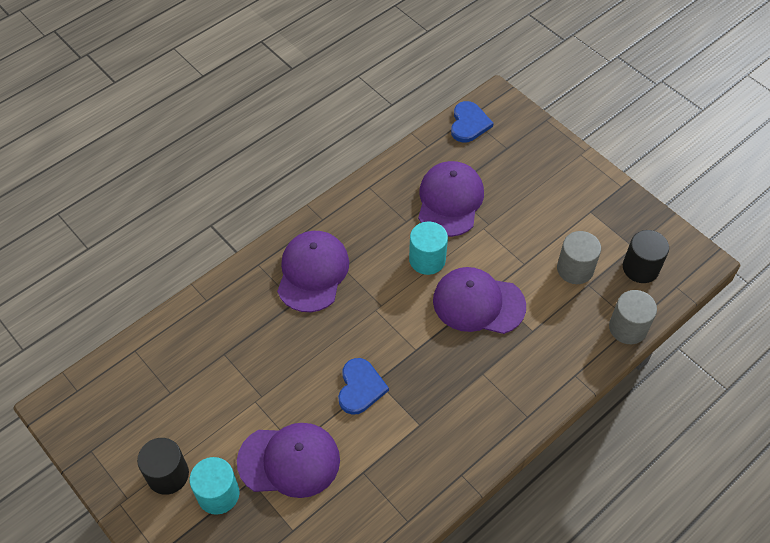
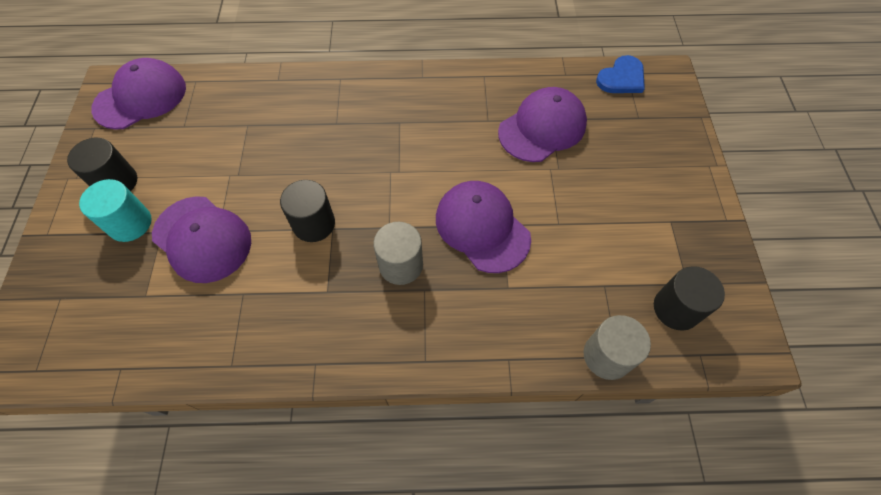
camera: 40 degrees right, 5 degrees up
(312, 272) = (373, 110): purple cap -> purple cap (141, 97)
(360, 387) = (314, 224): blue heart -> black cylinder
(427, 259) = (474, 161): turquoise cylinder -> none
(575, 269) = (604, 262): grey cylinder -> grey cylinder (401, 265)

